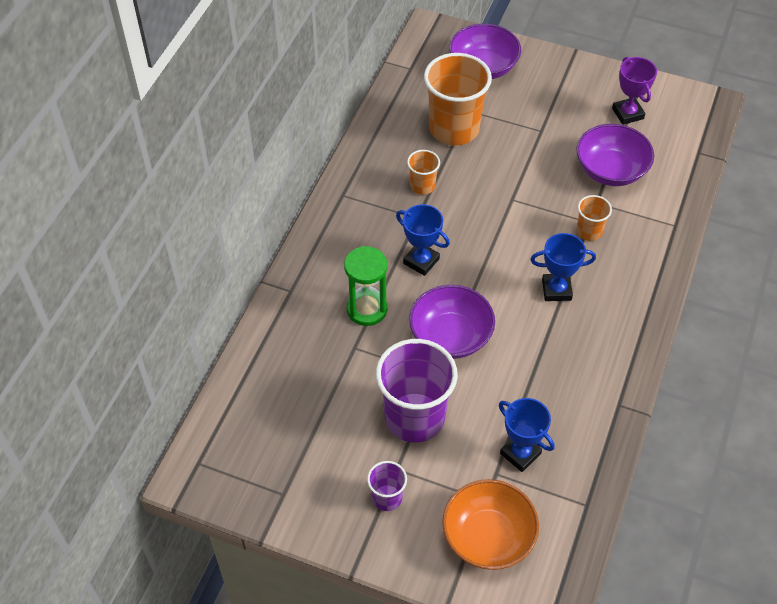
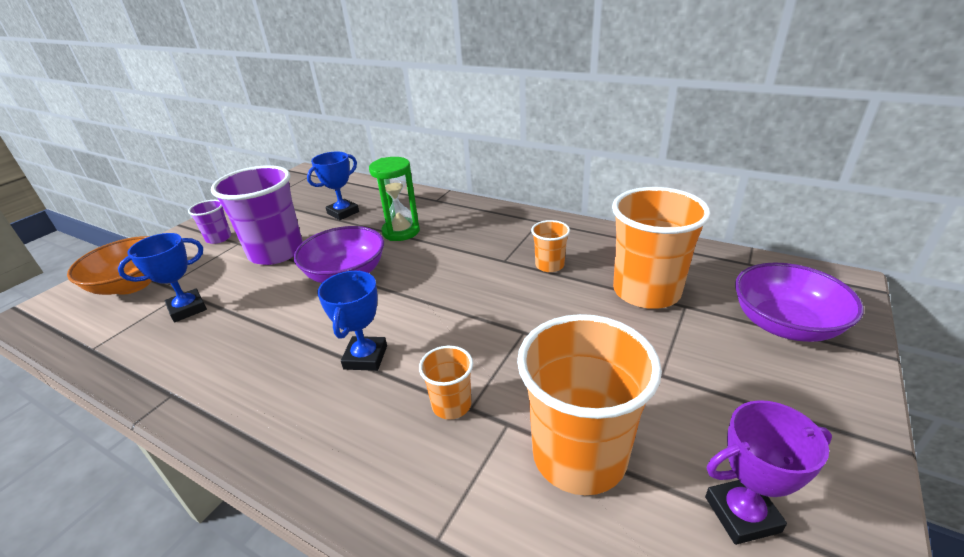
camera: 100 degrees right, 20 degrees down
(421, 261) = (445, 261): blue trophy -> blue trophy (343, 213)
(610, 170) = (579, 455): purple bowl -> orange cup

